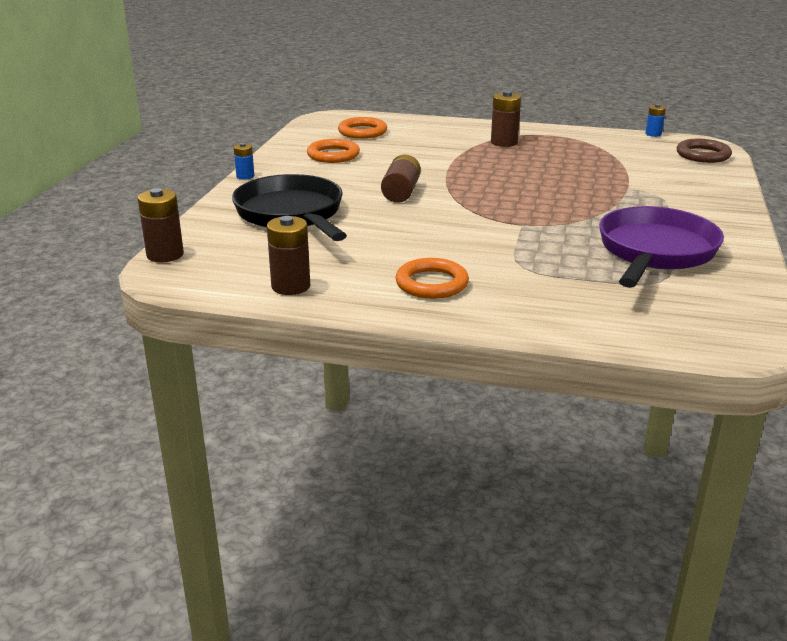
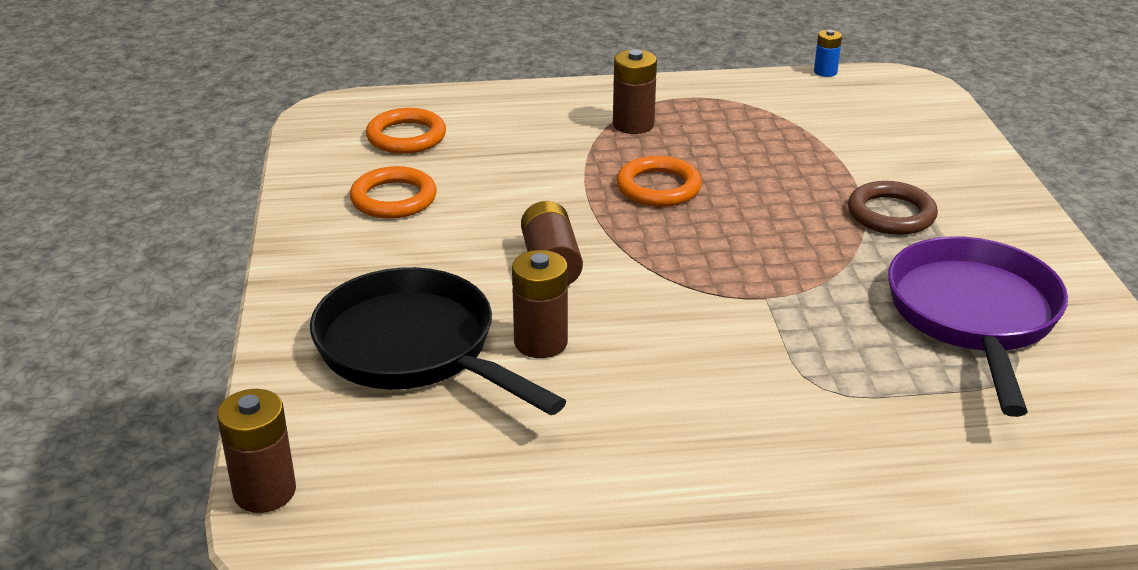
camera: 20 degrees left, 5 degrees up
(245, 176) = (281, 275): blue battery -> none
(290, 286) = (516, 514): brown battery -> brown battery (541, 342)
(431, 283) = (720, 455): orange ring -> orange ring (658, 187)
(703, 155) = (914, 104): brown ring -> brown ring (891, 214)

